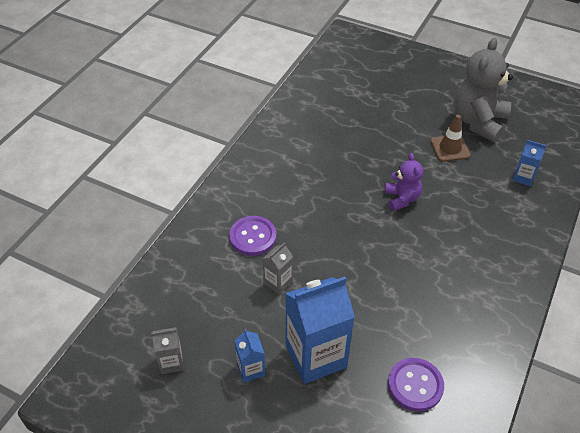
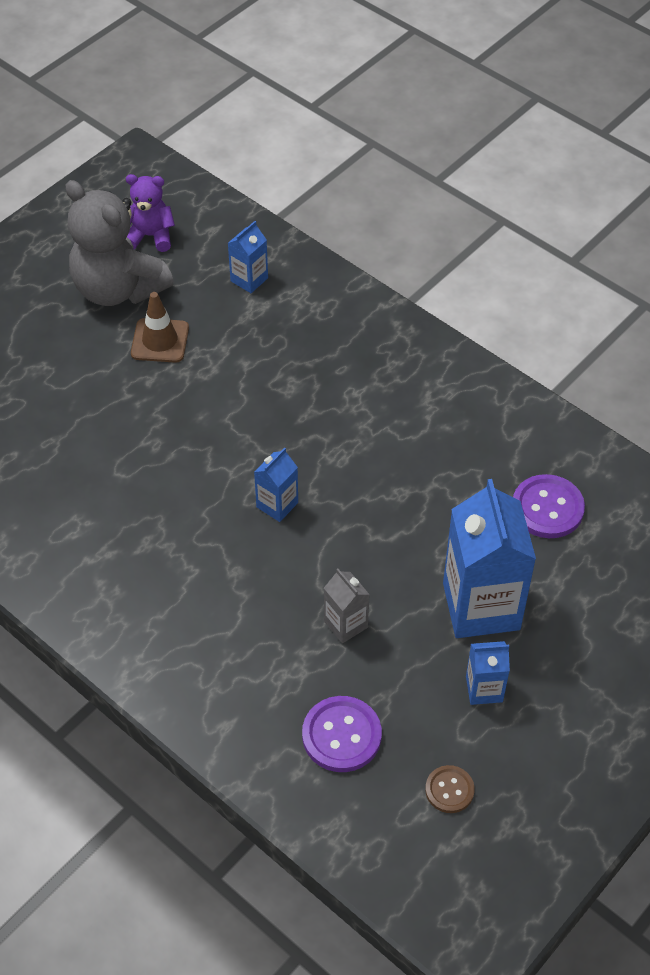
camera: 75 degrees left, 5 degrees up
(171, 362) = (449, 790): grey carton -> brown button
(253, 237) = (248, 640): purple button -> purple button (341, 735)
(354, 229) = (277, 505): none -> blue carton
(402, 199) = (238, 430): purple teddy bear -> purple teddy bear (150, 236)

